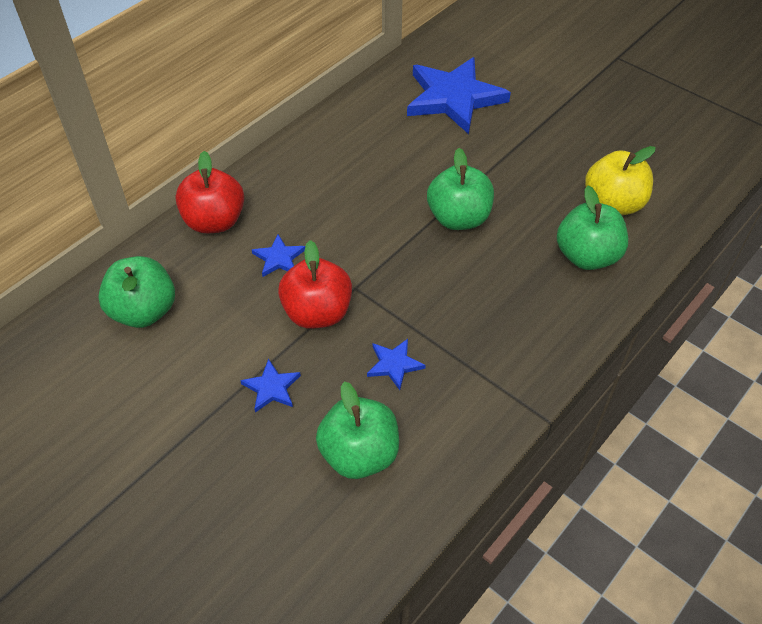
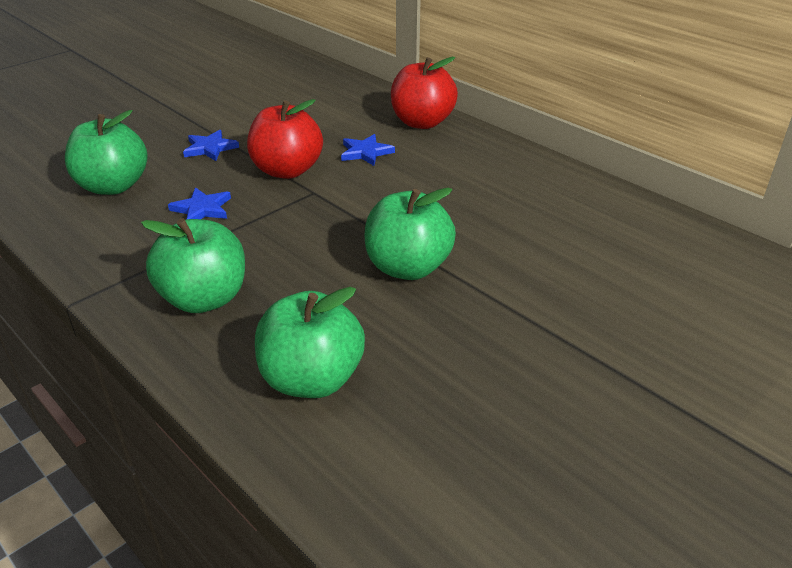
camera: 95 degrees right, 15 degrees down
(144, 311) = (319, 97): green apple -> green apple (204, 299)
(454, 98) = (666, 285): blue star -> none
(613, 204) = (421, 433): yellow apple -> none

